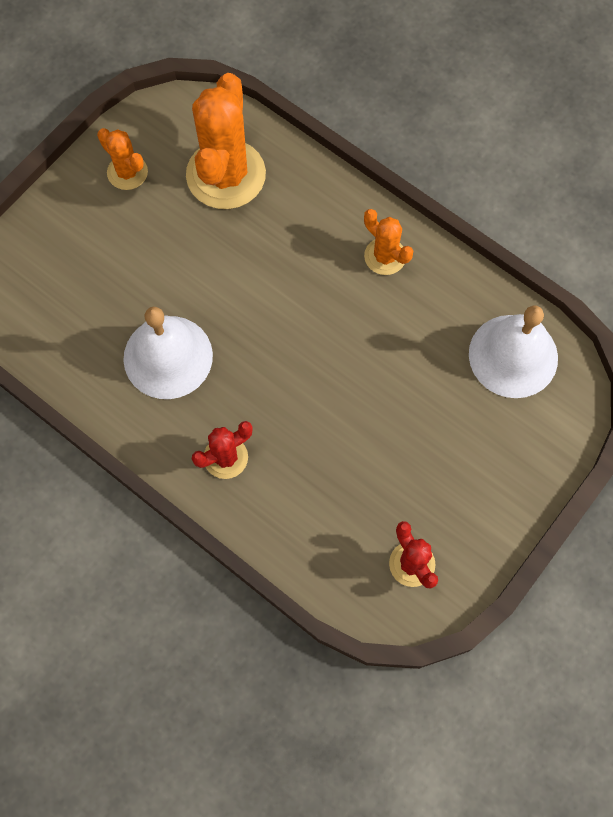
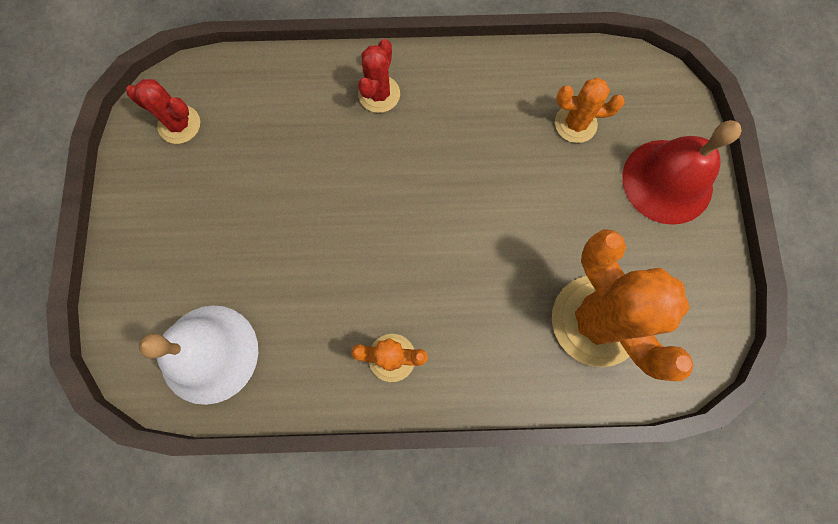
camera: 140 degrees right, 5 degrees up
(80, 220) = (667, 181): none -> red bell
(127, 172) = (676, 252): orange cactus -> orange cactus (575, 124)
(168, 357) = (490, 131): white bell -> none

